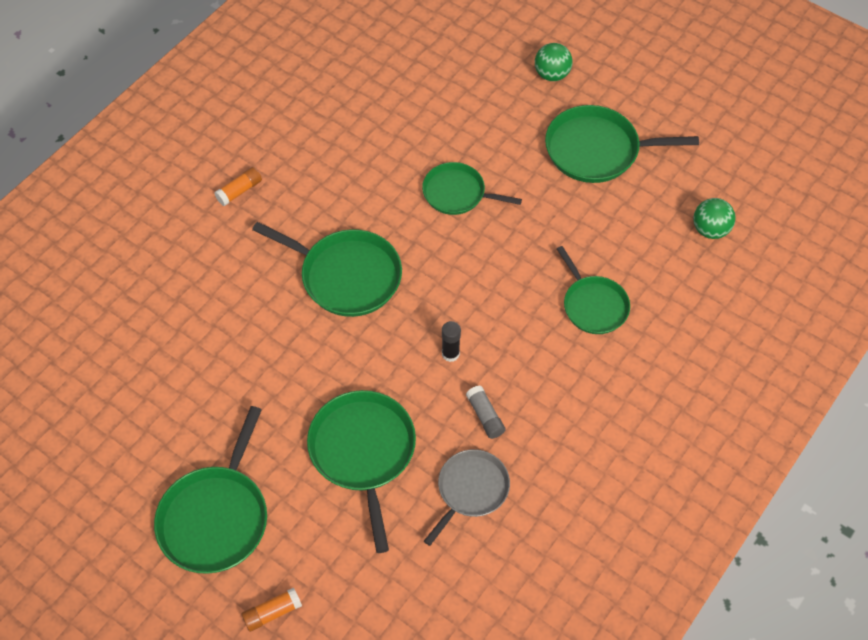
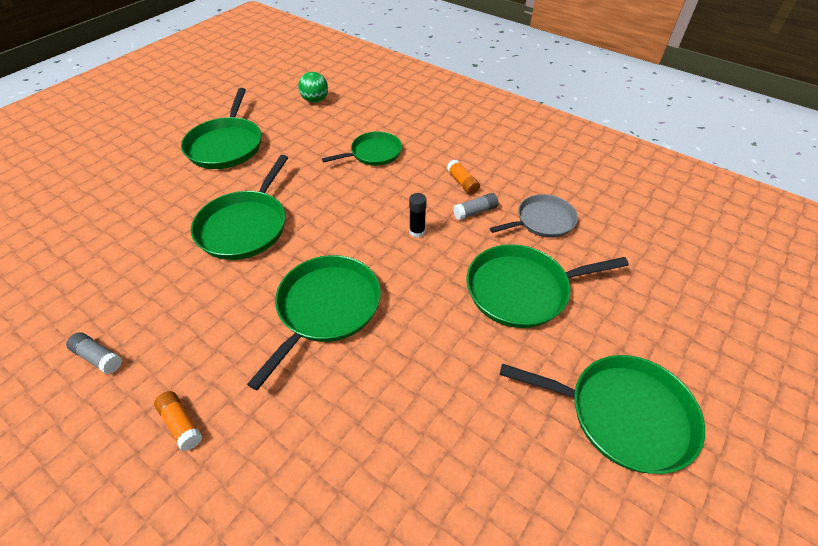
camera: 90 degrees left, 10 degrees down
(272, 612) = (701, 355): orange glue stick -> orange glue stick (462, 182)
(303, 122) = (98, 357): none -> grey glue stick
(457, 193) = (245, 226): green pan -> green pan, size x1.53
(470, 490) = (542, 221): grey pan -> grey pan turned 120 degrees clockwise
(551, 74) = (133, 166): green ball -> none

